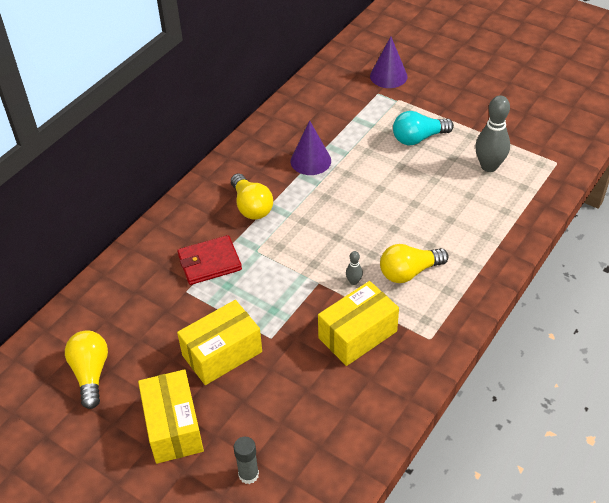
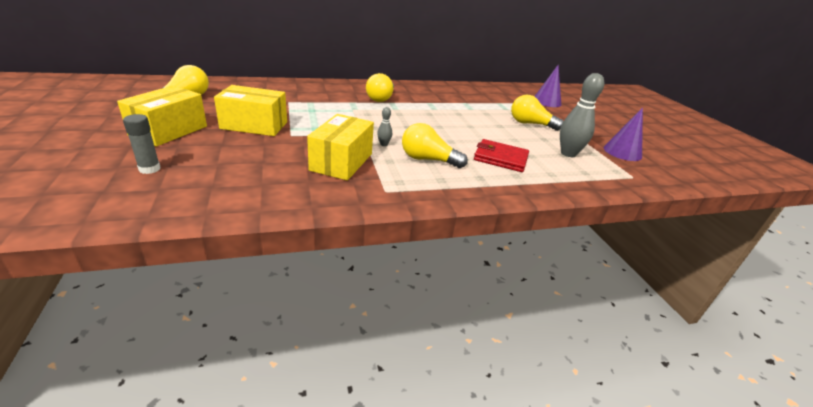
camera: 35 degrees right, 15 degrees down
(209, 262) = (320, 101): red wallet -> red wallet (500, 158)
(310, 161) = (444, 102): purple cone -> purple cone (622, 152)
(357, 334) = (341, 162): yellow box -> yellow box turned 75 degrees counterclockwise
(418, 138) = (530, 124): turquoise light bulb -> yellow light bulb

